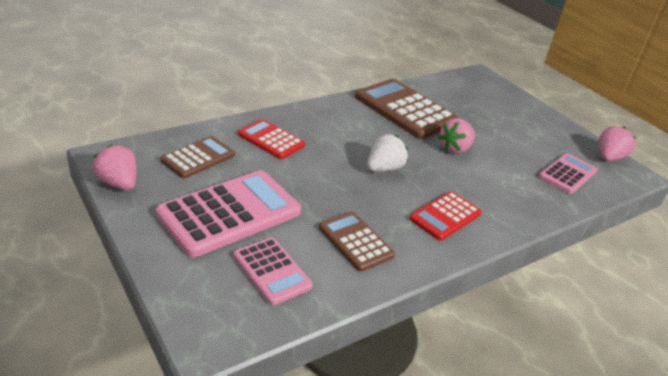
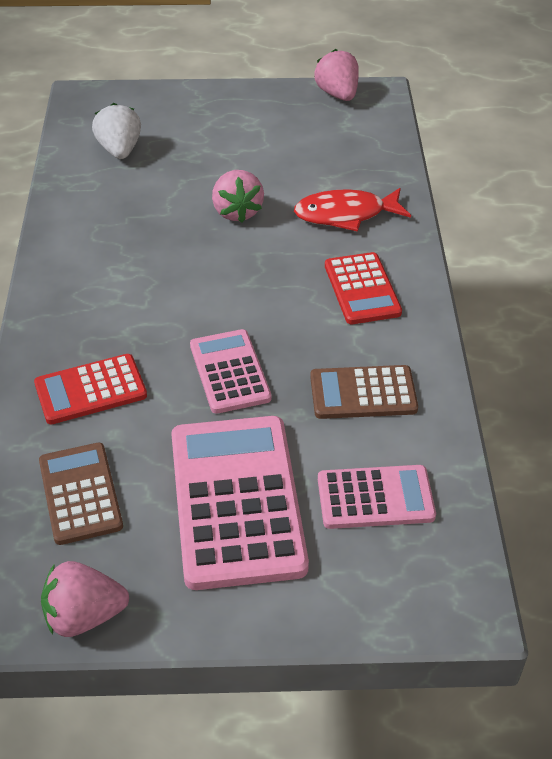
camera: 55 degrees left, 10 degrees up
(384, 168) = (235, 299): white strawberry -> white strawberry (119, 150)
(405, 110) = (115, 214): brown calculator -> none
(503, 191) = (345, 214): none -> red fish
(567, 174) = (346, 144): pink calculator -> pink calculator (229, 372)

